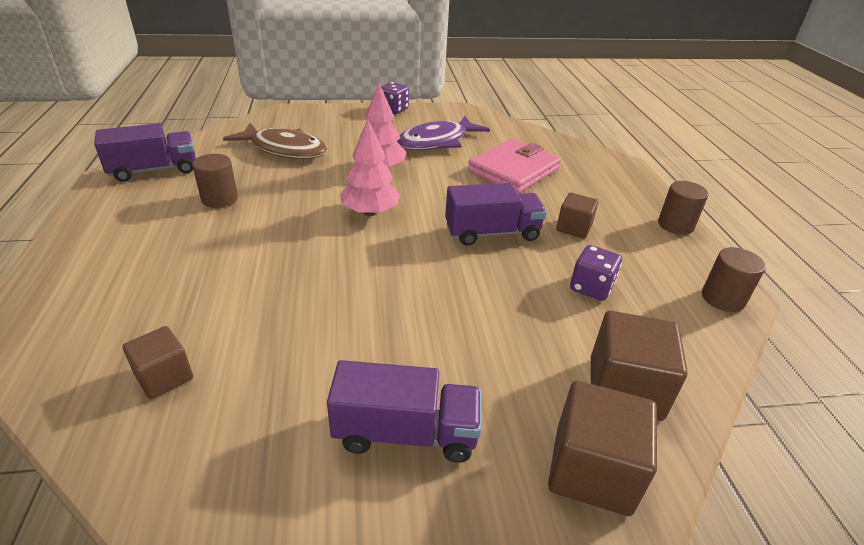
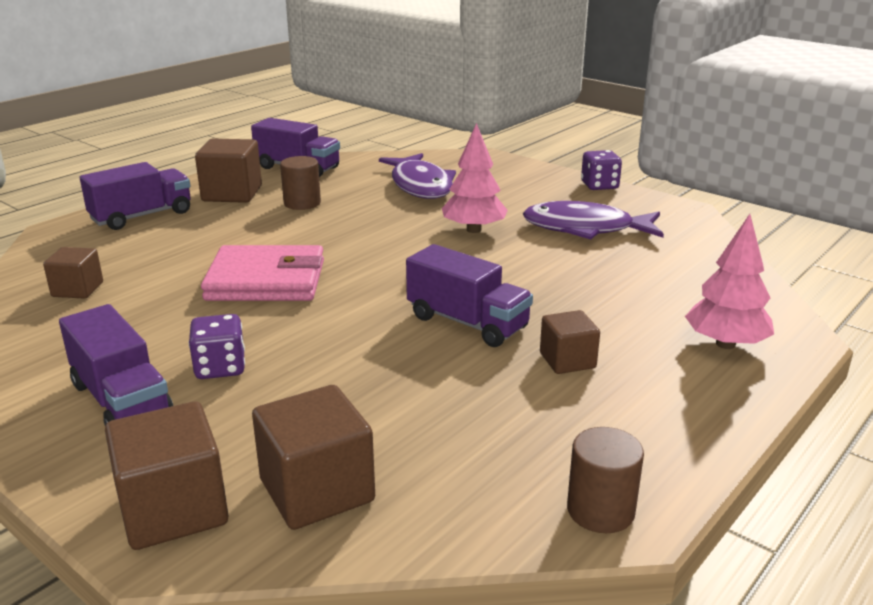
camera: 50 degrees right, 10 degrees down
(83, 276) = (142, 216): none -> purple truck
(137, 216) = (232, 194): none -> brown cube
(284, 149) = (420, 185): brown fish -> purple fish
(370, 212) = (392, 258): pink tree -> pink tree (725, 344)
(513, 170) = (617, 285): pink wallet -> pink wallet (266, 280)
(591, 287) = (465, 412): purple dice -> purple dice (220, 367)
(675, 225) = (716, 423): brown cylinder -> none

